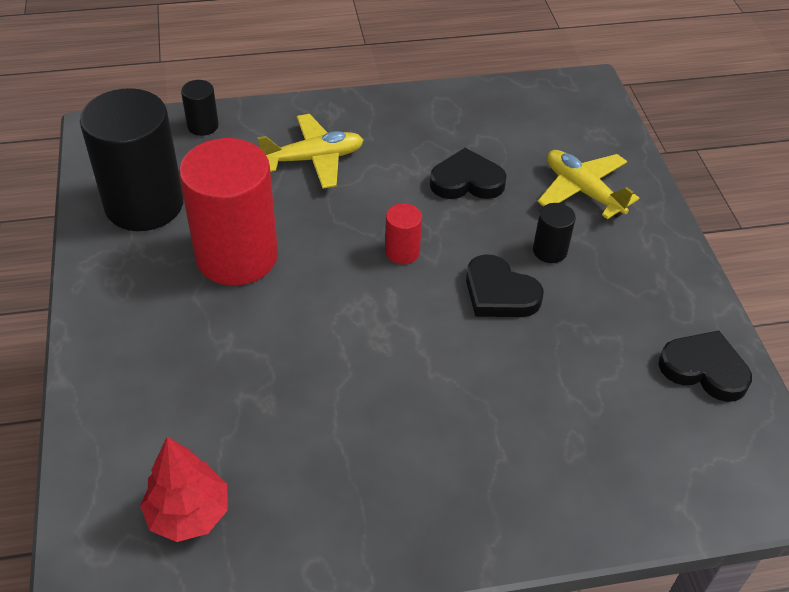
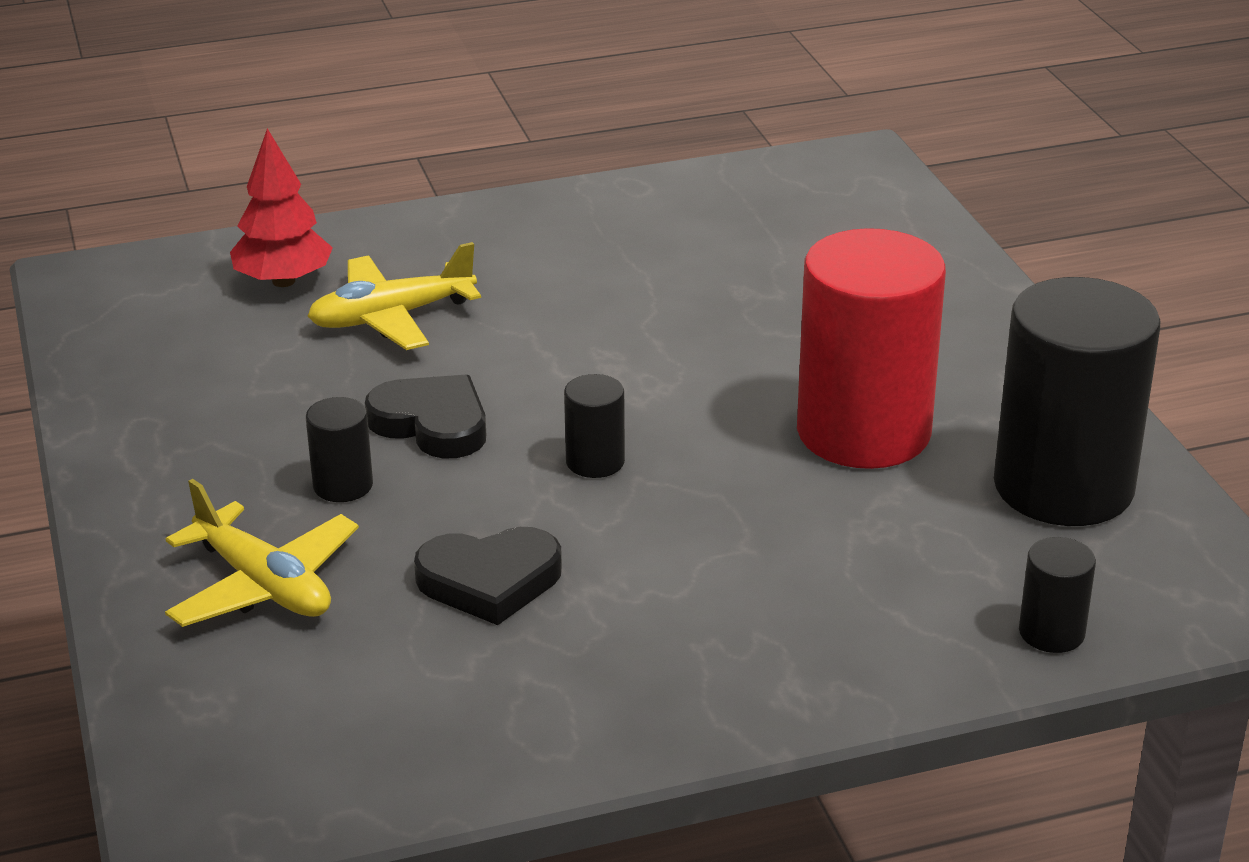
camera: 175 degrees right, 15 degrees down
(188, 513) = (791, 209): red tree -> red tree (284, 281)
(314, 159) = (797, 591): yellow plane -> yellow plane (392, 317)
(402, 252) = (595, 461): red cylinder -> black cylinder
(704, 369) = (139, 368): black heart -> none

